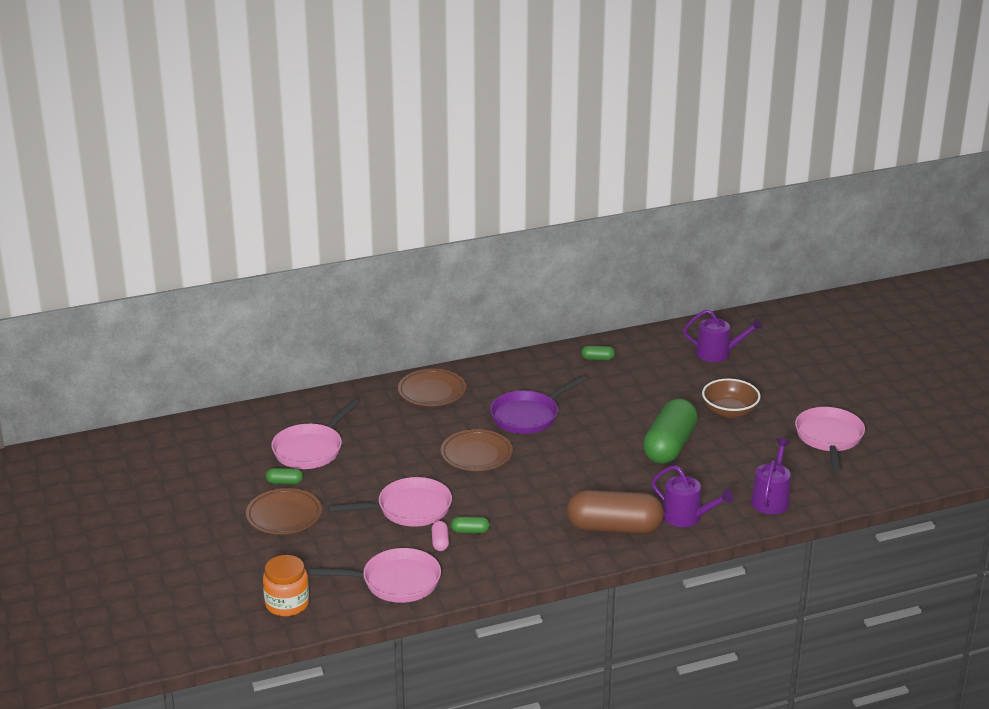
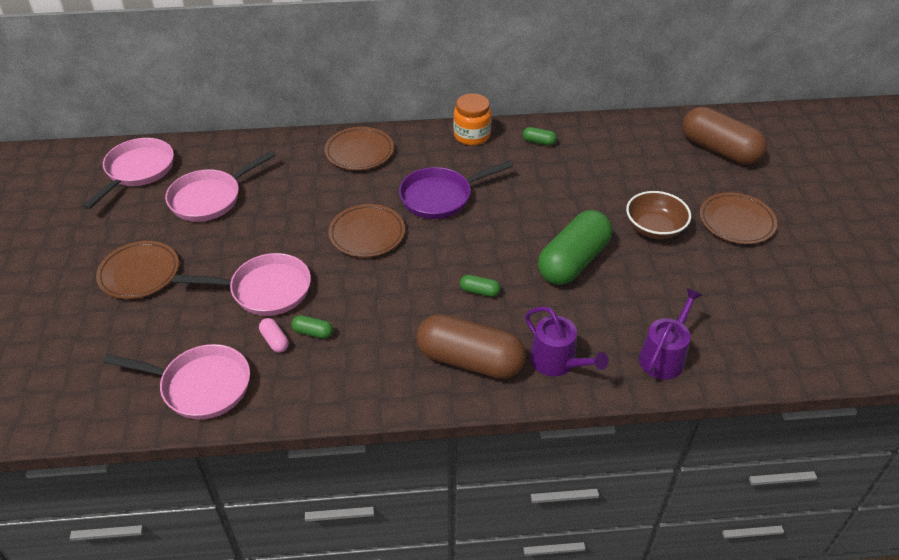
camera: 15 degrees right, 15 degrees up
(284, 482) = (163, 232): green capsule -> green capsule (479, 291)
(287, 604) = (74, 391): orange jar -> orange jar (472, 135)
(440, 542) = (275, 341): pink capsule -> pink capsule turned 45 degrees counterclockwise
(717, 353) = (665, 155): purple watering can -> none
(764, 342) = (719, 150): none -> brown capsule
(798, 396) = (736, 222): none -> brown plate
(829, 438) = (756, 284): pink pan -> pink pan (137, 171)

